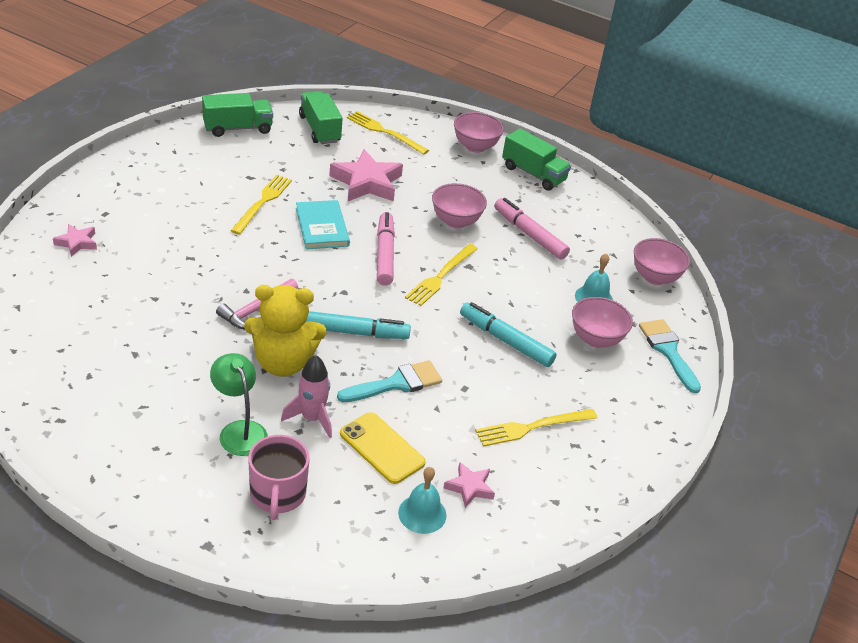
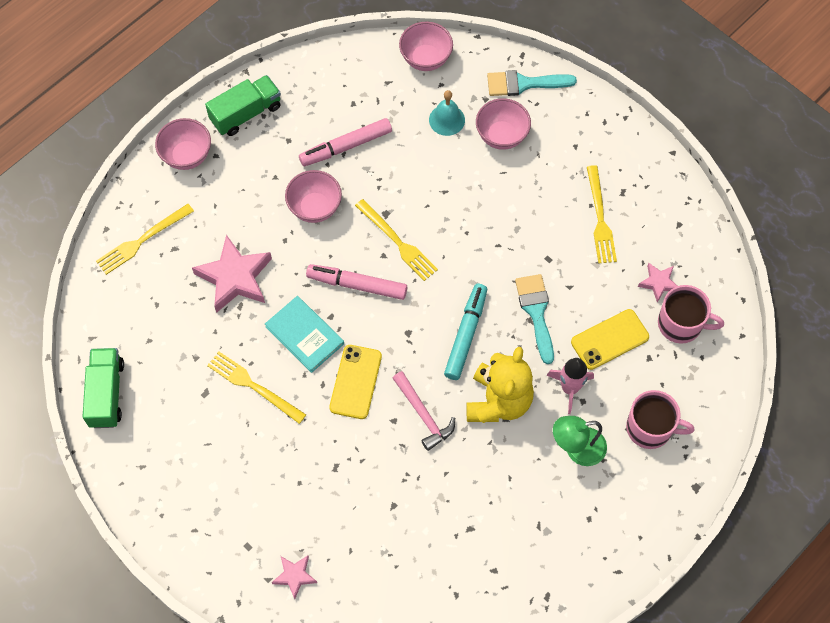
camera: 70 degrees left, 25 degrees up
(281, 262) = (355, 382): none -> yellow phone
(319, 129) = (124, 307): green truck -> none
(322, 227) = (304, 335): turquoise book -> turquoise book turned 45 degrees clockwise
(422, 514) = (681, 324): turquoise bell -> pink mug
(506, 341) = (494, 210): turquoise marker -> none

